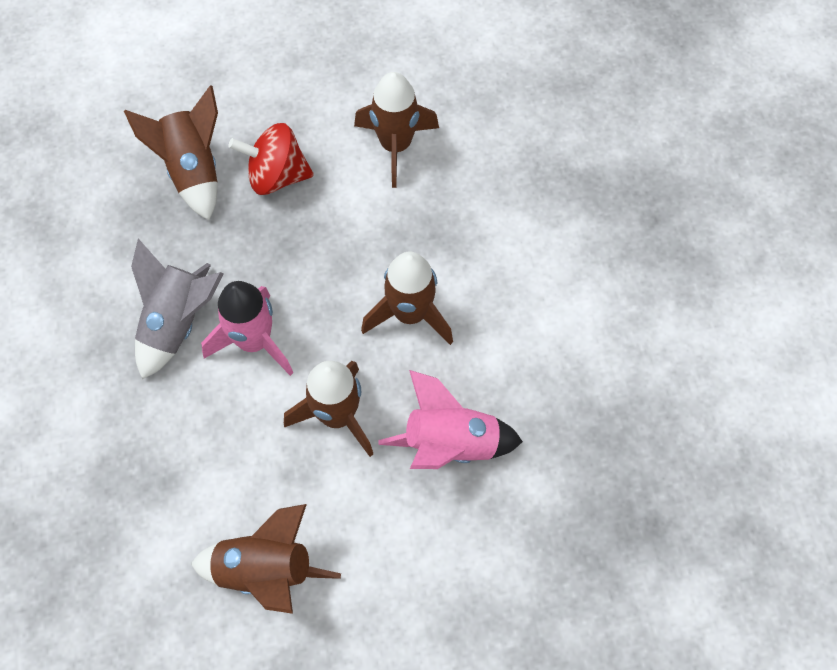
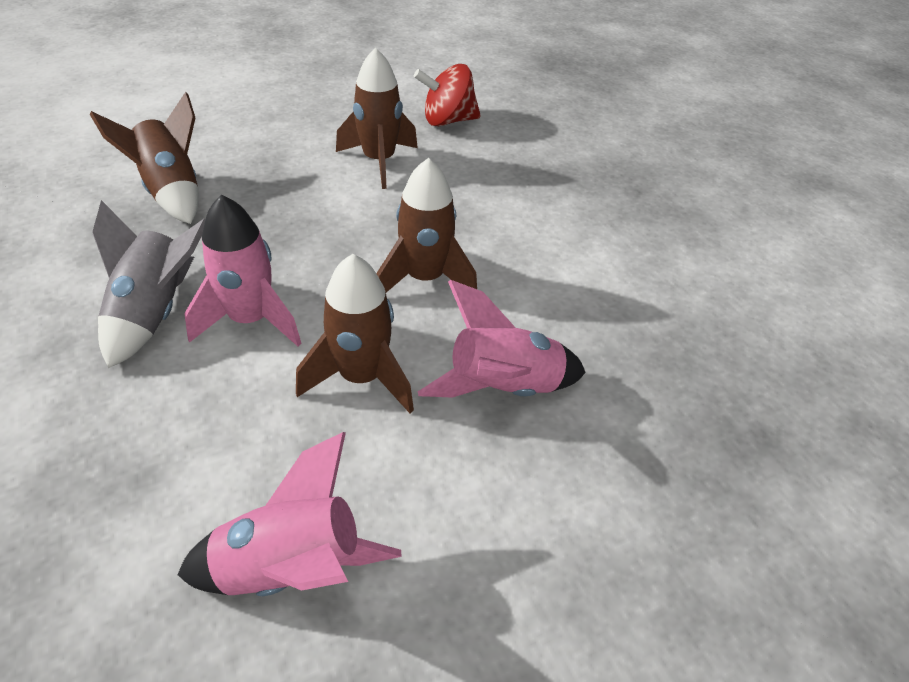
camera: 15 degrees left, 20 degrees down
(266, 571) = (292, 568): brown rocket -> pink rocket
(276, 176) = (262, 189): red spinning top -> red spinning top (448, 121)

